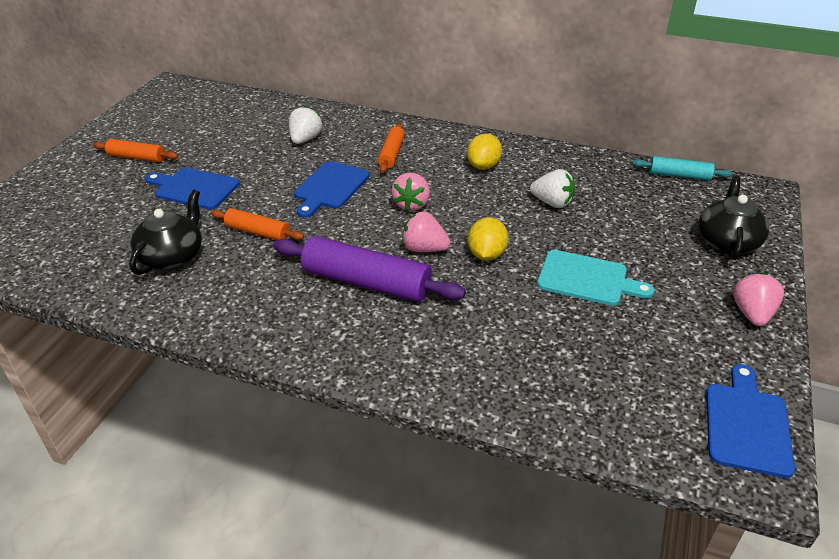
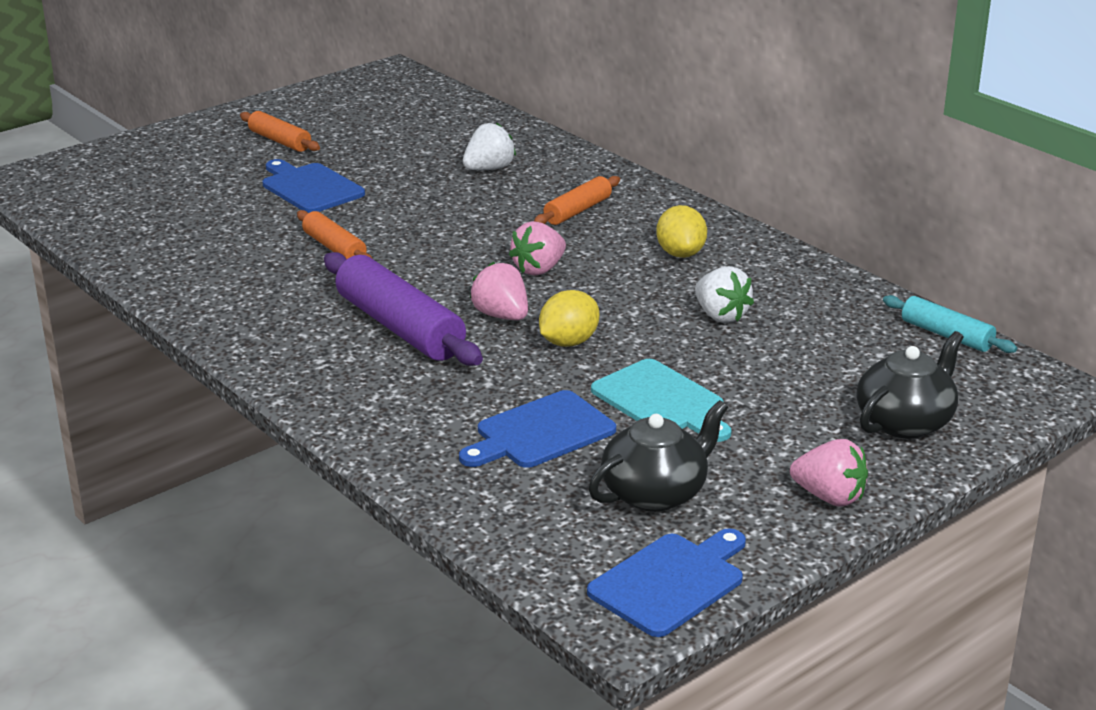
camera: 30 degrees right, 10 degrees down
(172, 257) = (224, 246): black teapot -> black teapot (655, 493)
(330, 187) = (462, 226): blue cutting board -> blue cutting board (540, 432)
(483, 166) = (680, 254): yellow lemon -> yellow lemon turned 60 degrees counterclockwise
(752, 314) = (829, 497): pink strawberry -> pink strawberry turned 75 degrees clockwise

